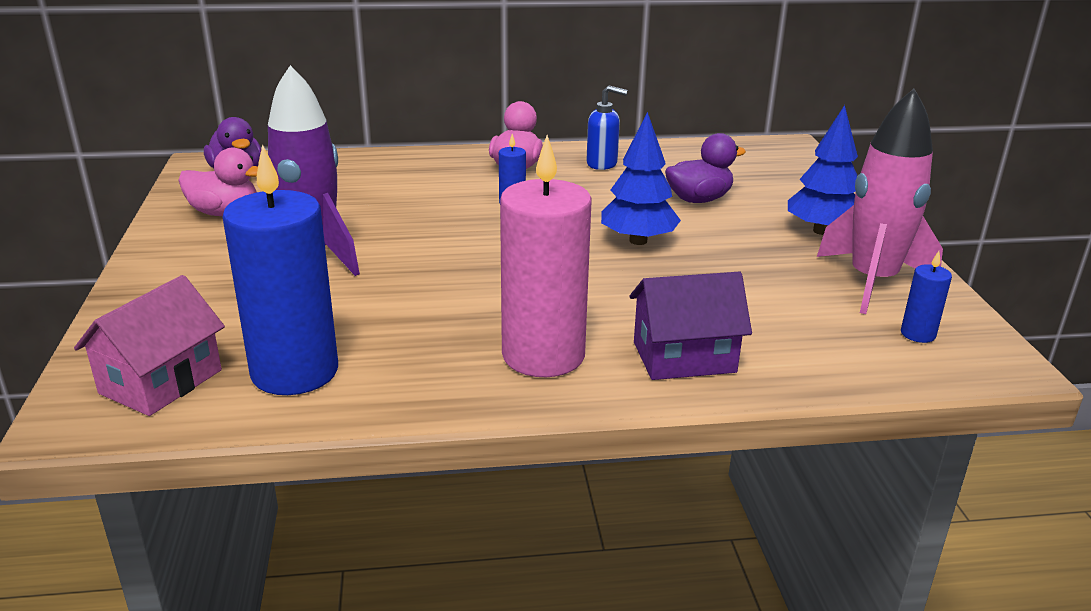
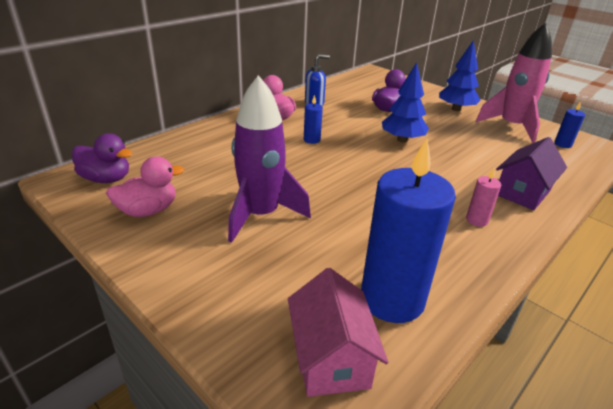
camera: 40 degrees left, 5 degrees up
(543, 355) = (477, 220): pink candle -> pink candle, size x0.43

